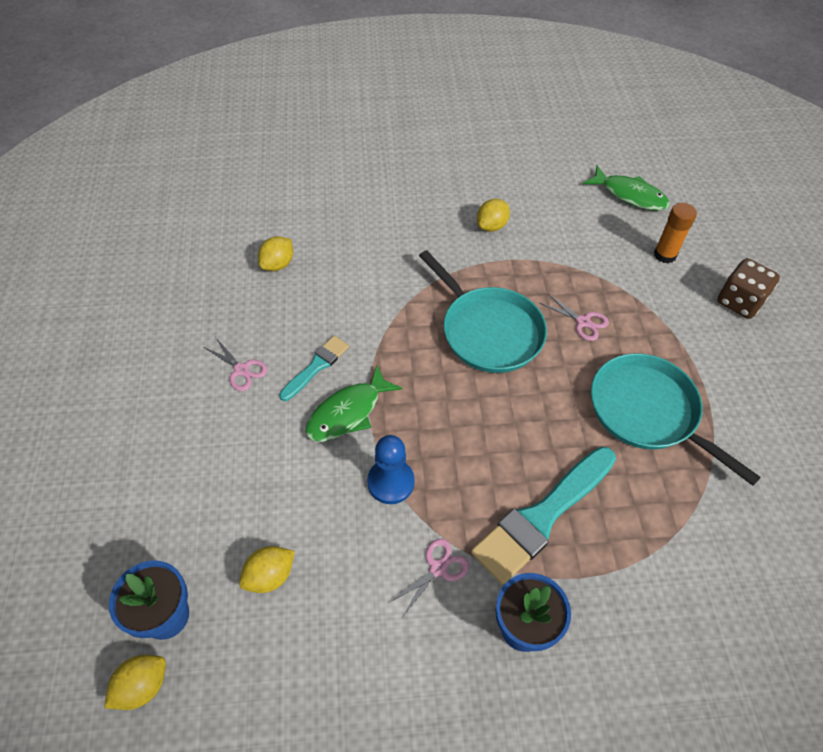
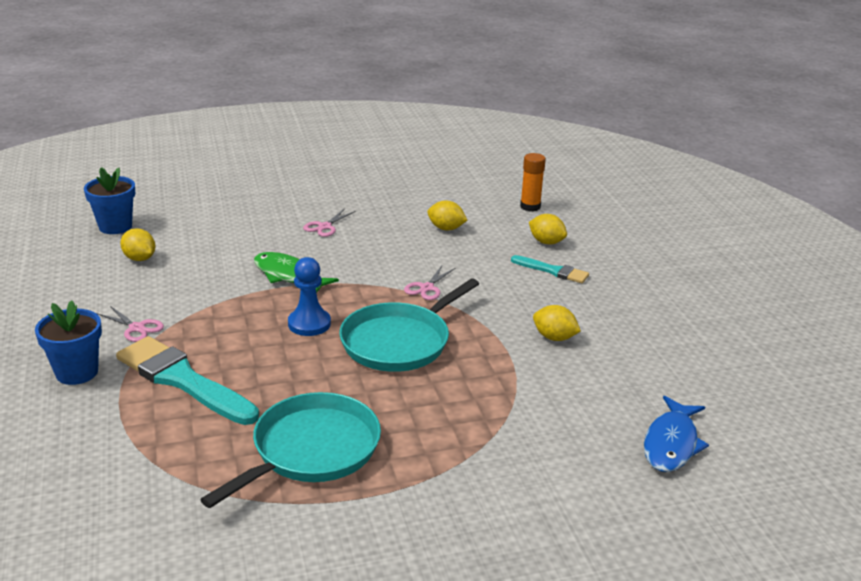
camera: 80 degrees right, 25 degrees down
(142, 686) = (68, 226): yellow lemon -> yellow lemon (546, 242)
(316, 366) = (335, 257): turquoise brush -> turquoise brush (553, 271)
(391, 482) = (219, 301): blue pawn -> blue pawn (309, 324)
(583, 322) = (431, 404): pink scissors -> pink scissors (427, 288)
(630, 195) = (671, 443): green fish -> blue fish
(665, 255) = (570, 472): orange glue stick -> orange glue stick (530, 207)
(739, 302) = (510, 541): brown dice -> none

